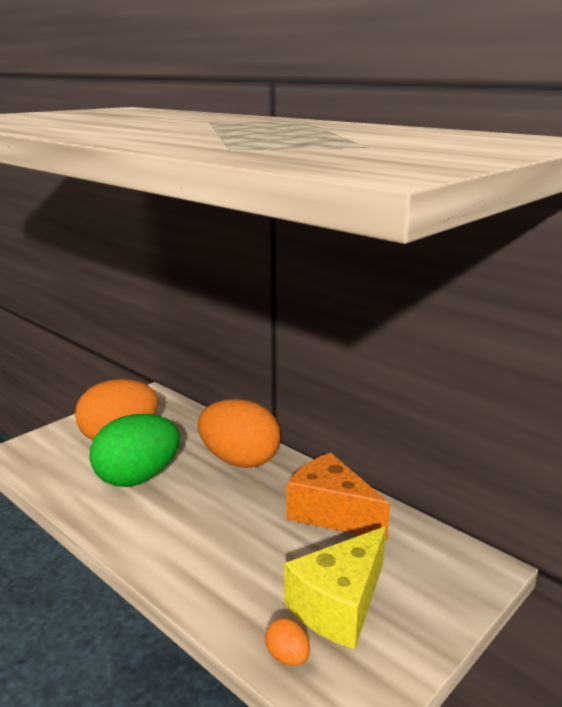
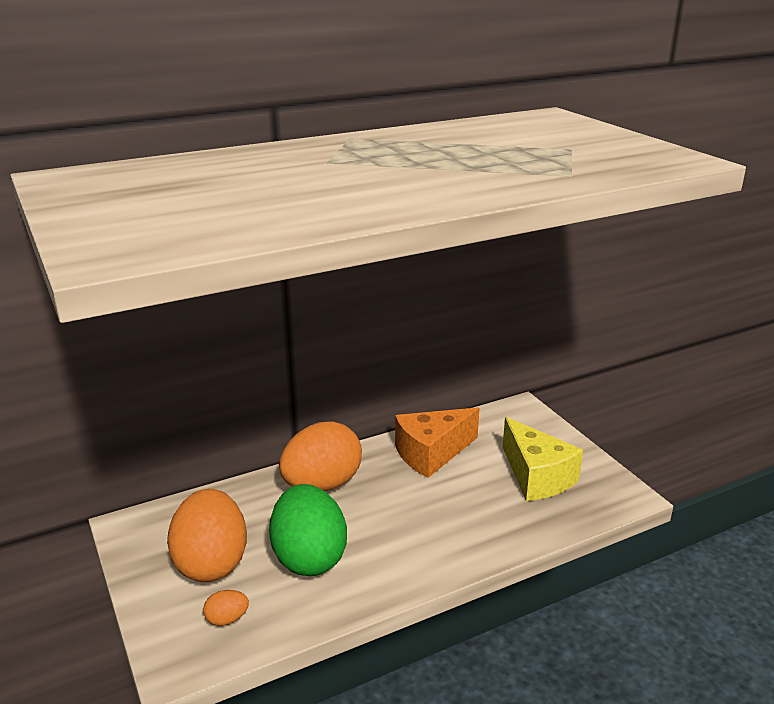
camera: 70 degrees left, 5 degrees up
(287, 657) = (578, 511): orange egg -> orange egg (227, 619)

